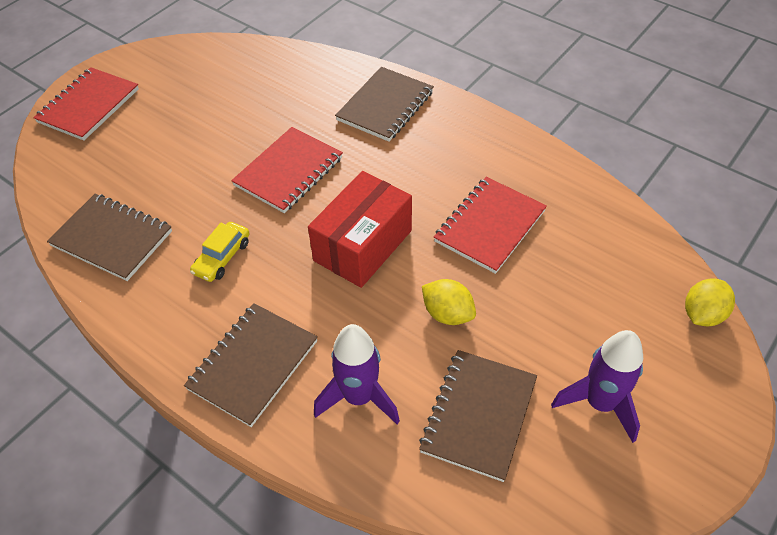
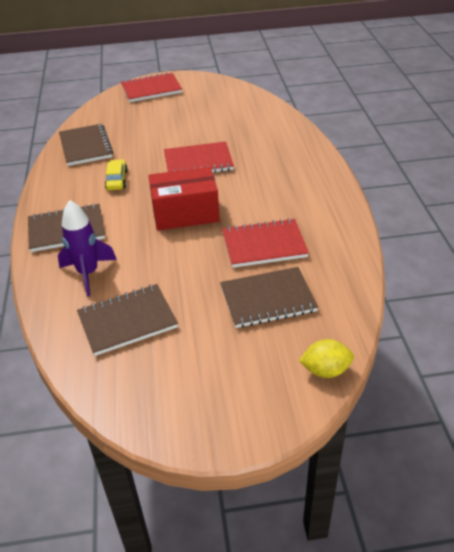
camera: 45 degrees right, 10 degrees down
(222, 257) = (117, 180): yellow car -> yellow car turned 105 degrees clockwise
(385, 106) = (292, 159): brown notebook -> brown notebook (268, 299)
(447, 314) = (180, 269): yellow lemon -> none
(600, 403) = (194, 363): purple rocket -> none

